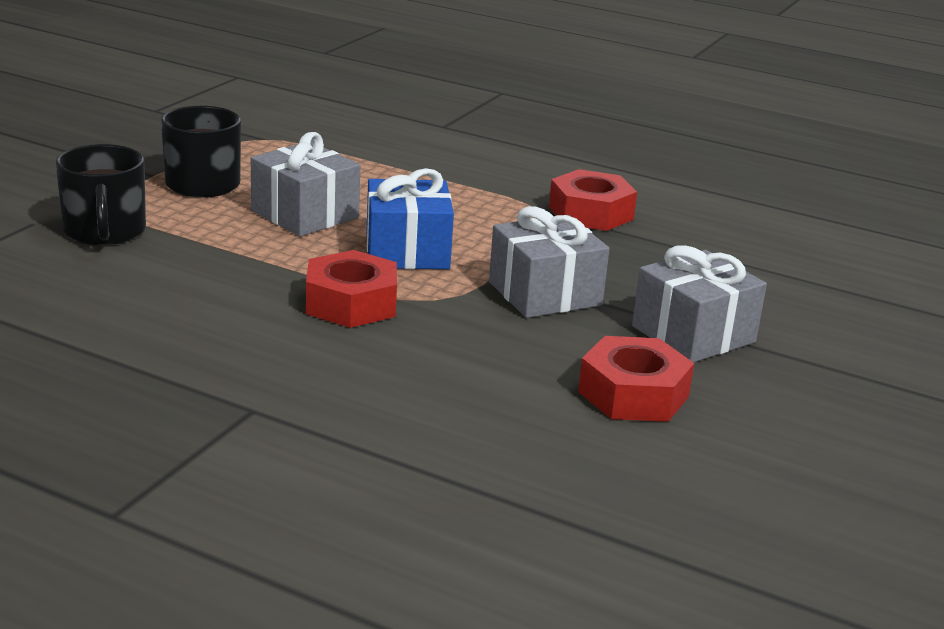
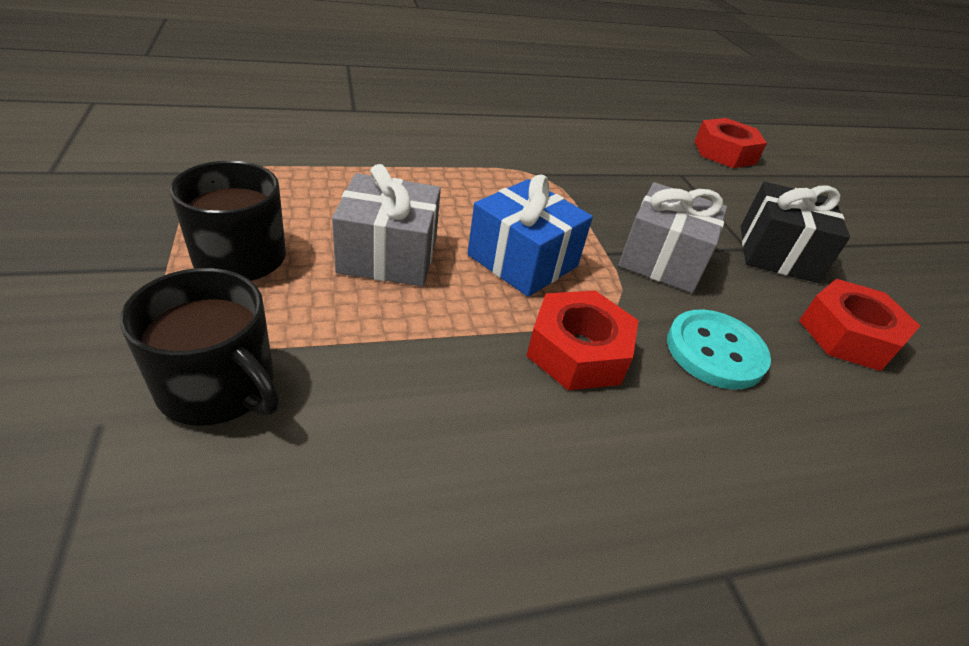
camera: 45 degrees left, 15 degrees up
(468, 347) = (715, 351): none -> turquoise button
(591, 213) = (566, 163): red nut -> red nut (724, 152)
(693, 334) = (777, 253): grey gift -> black gift

